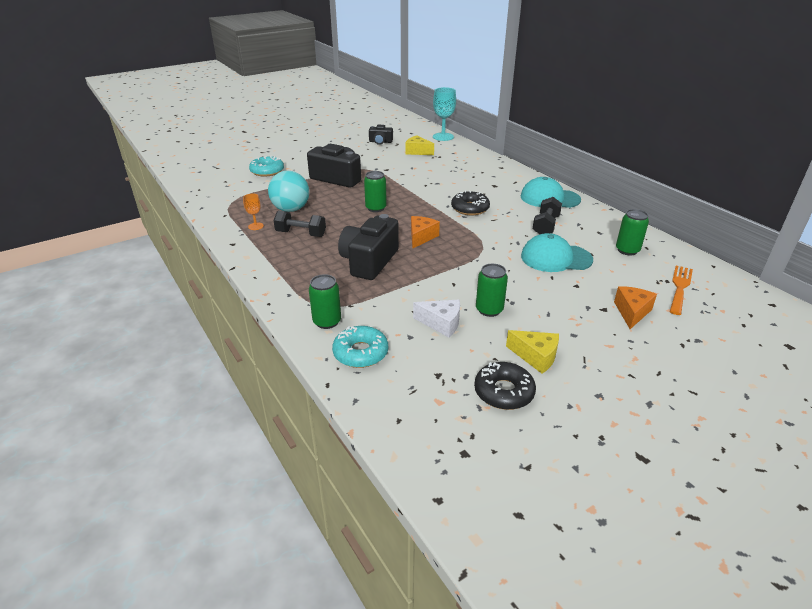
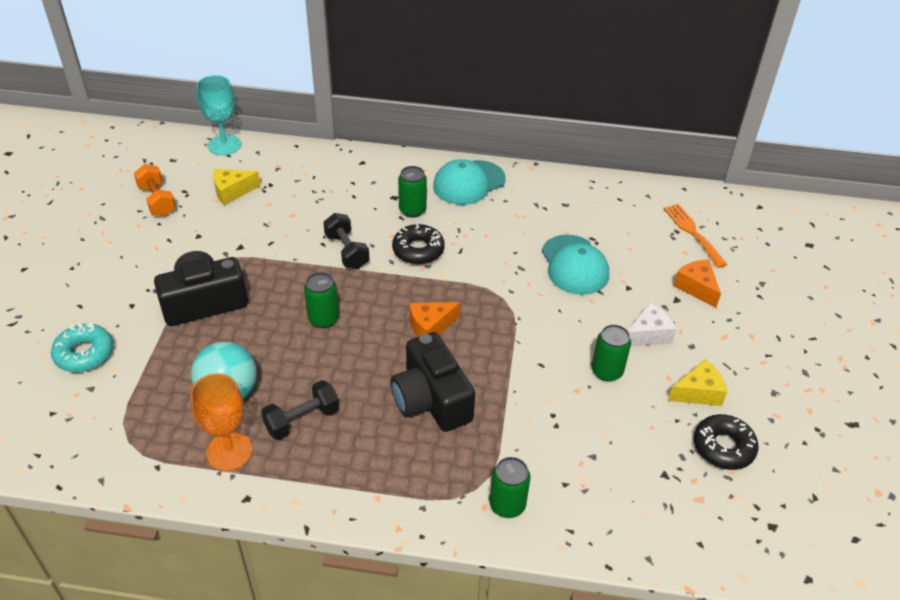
camera: 50 degrees left, 10 degrees up
(256, 226) = (229, 451): orange goblet -> orange goblet, size x1.90
(360, 353) = (584, 510): turquoise donut -> none
(380, 142) = (157, 200): black camera -> orange dumbbell
(421, 237) = (430, 327): orange cheese -> orange cheese turned 90 degrees counterclockwise
(441, 323) = (595, 419): white cheese -> white cheese (648, 334)
(545, 226) = (515, 227): black dumbbell -> black dumbbell (347, 251)
(556, 258) = (574, 265): turquoise cap -> turquoise cap turned 60 degrees counterclockwise
(627, 250) = (611, 213): green can -> green can (412, 210)

